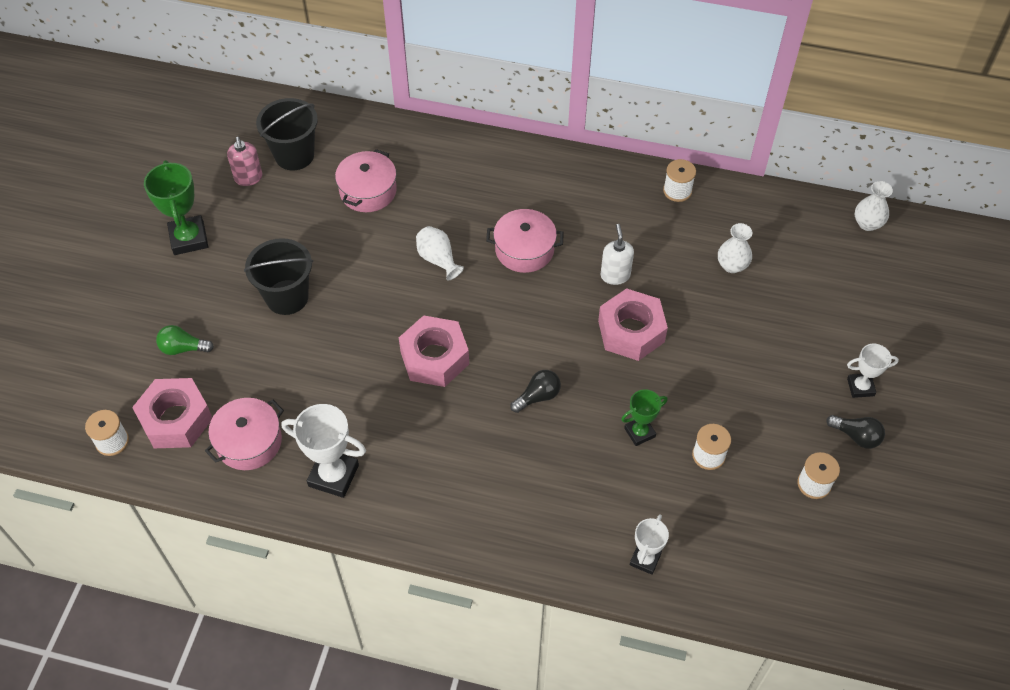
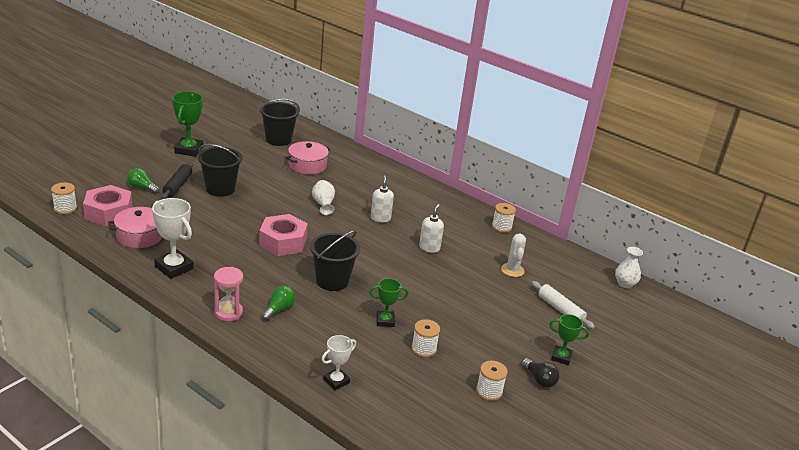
camera: 20 degrees right, 25 degrees down
(227, 319) = (178, 185): none -> black rolling pin
(248, 178) = (244, 139): pink soap dispenser -> none
(453, 517) = (228, 312): none -> pink hourglass
(508, 479) = (279, 309): none -> green light bulb
(524, 250) = (380, 218): pink pot -> white soap dispenser
(538, 396) = (332, 281): black light bulb -> black bucket
(631, 331) = (419, 275): pink nut -> none
(732, 265) = (512, 270): white vase -> white cactus
(820, 307) = (560, 310): none -> white rolling pin
(860, 387) = (561, 357): white trophy -> green trophy

